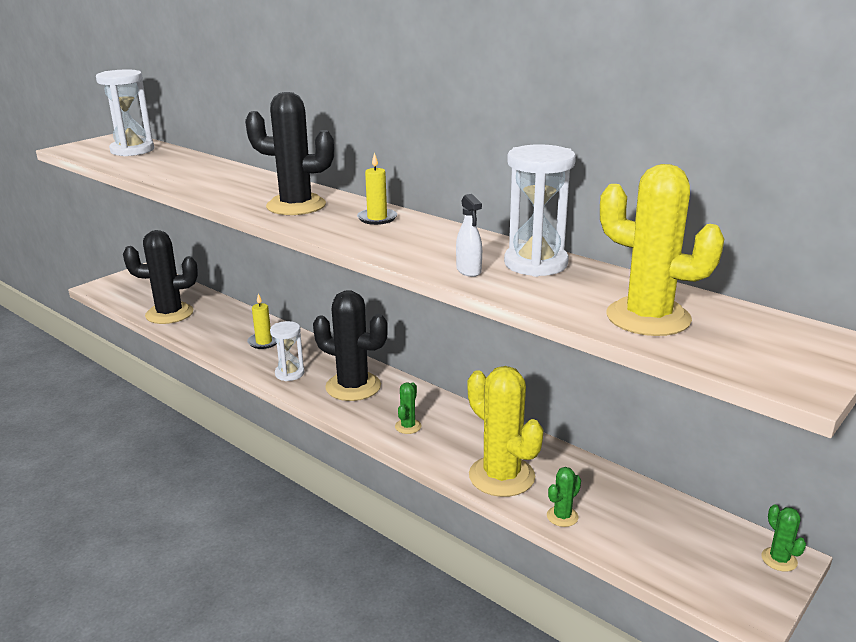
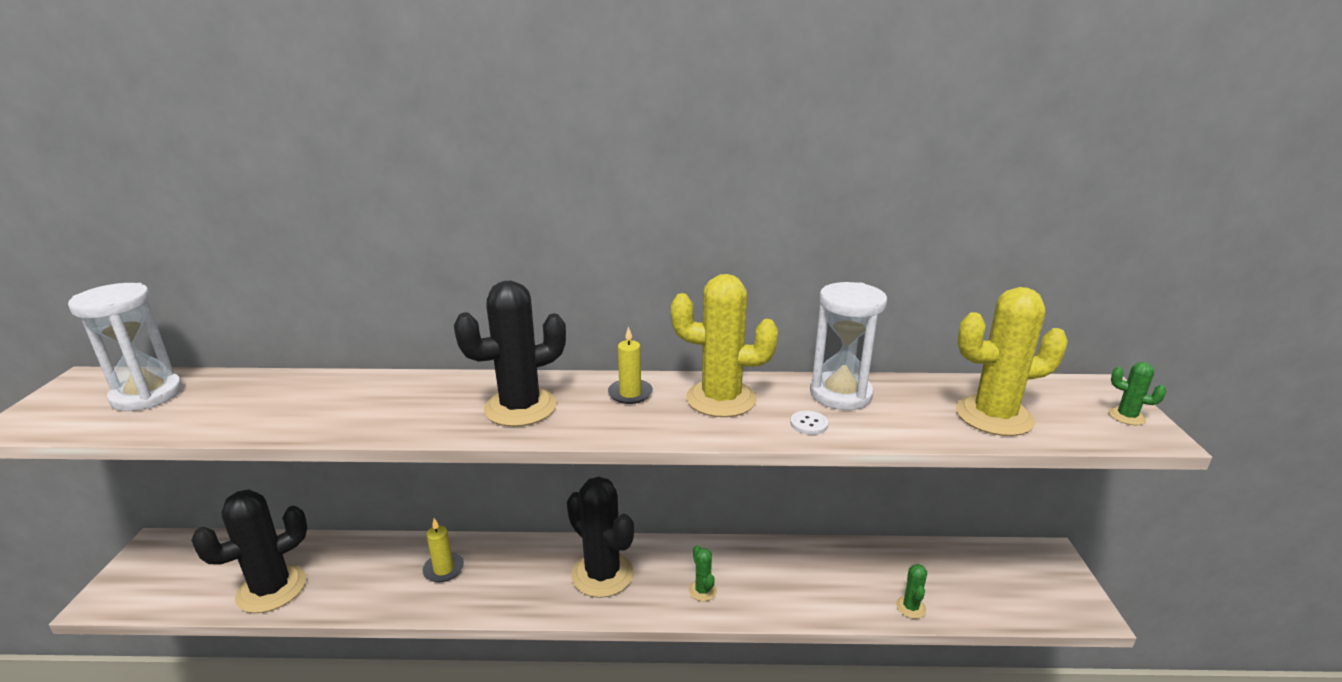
camera: 40 degrees left, 0 degrees up
(289, 373) = (520, 593): white hourglass -> none
(353, 387) = (602, 574): black cactus -> black cactus turned 60 degrees clockwise
(468, 271) = (809, 424): white spray bottle -> white button
(501, 476) = (830, 596): yellow cactus -> yellow cactus (721, 399)
(779, 559) = (1051, 558): green cactus -> green cactus (1126, 416)

